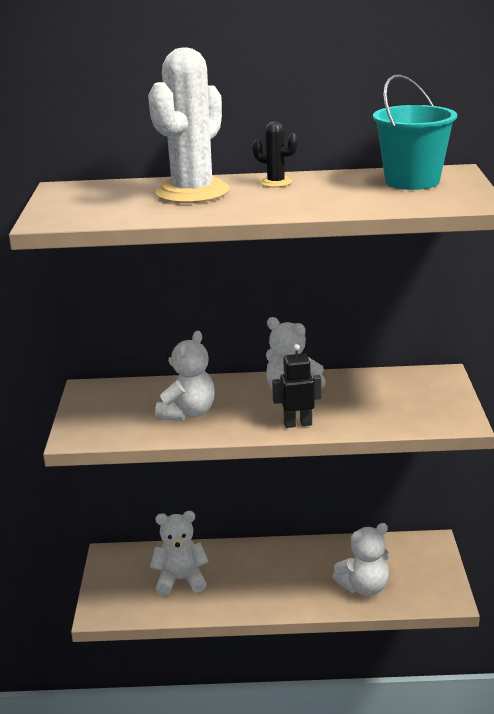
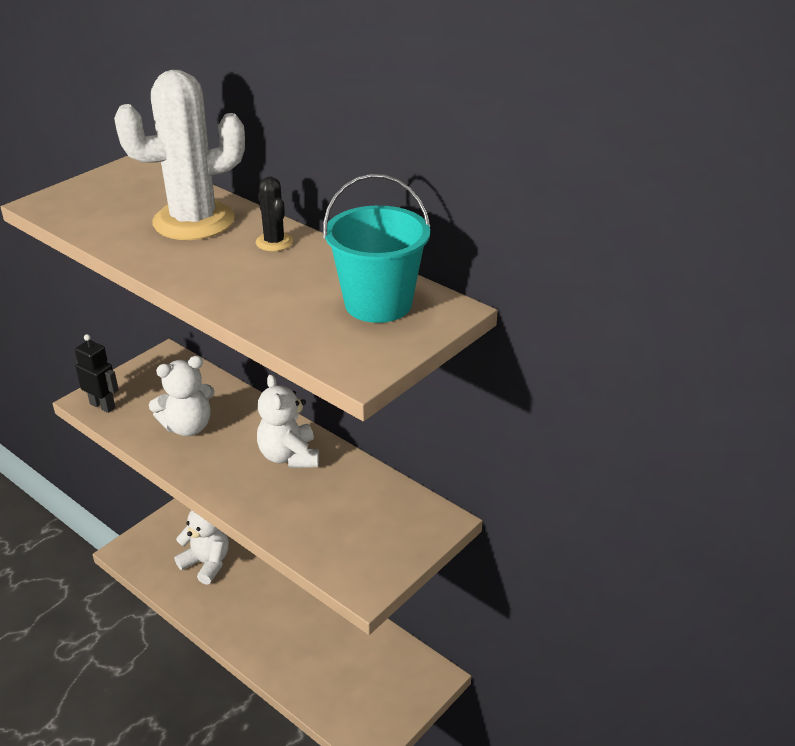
camera: 40 degrees right, 10 degrees up
(297, 424) = (241, 493): black robot -> black robot (103, 405)
(364, 587) = (320, 675): white teddy bear -> none

